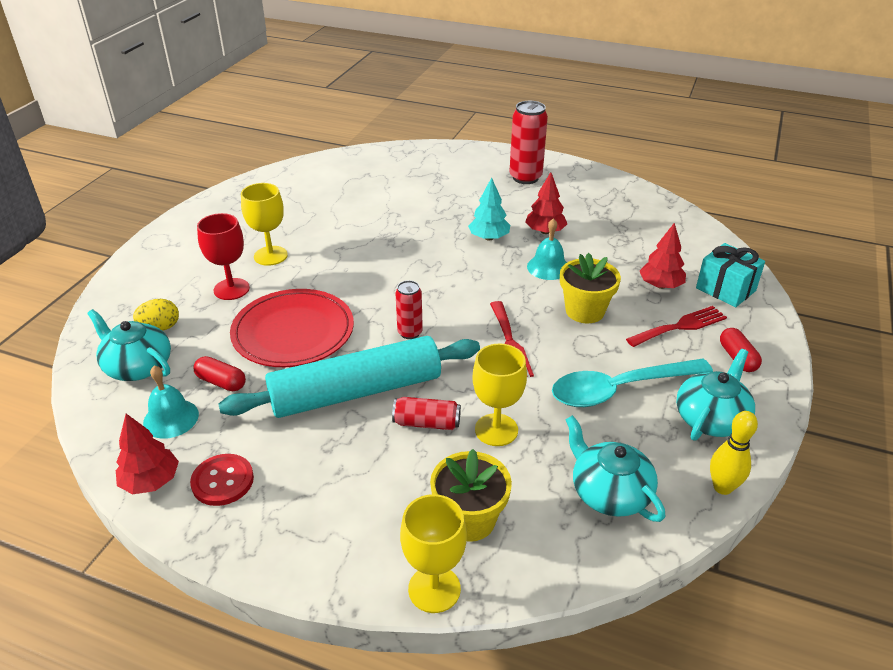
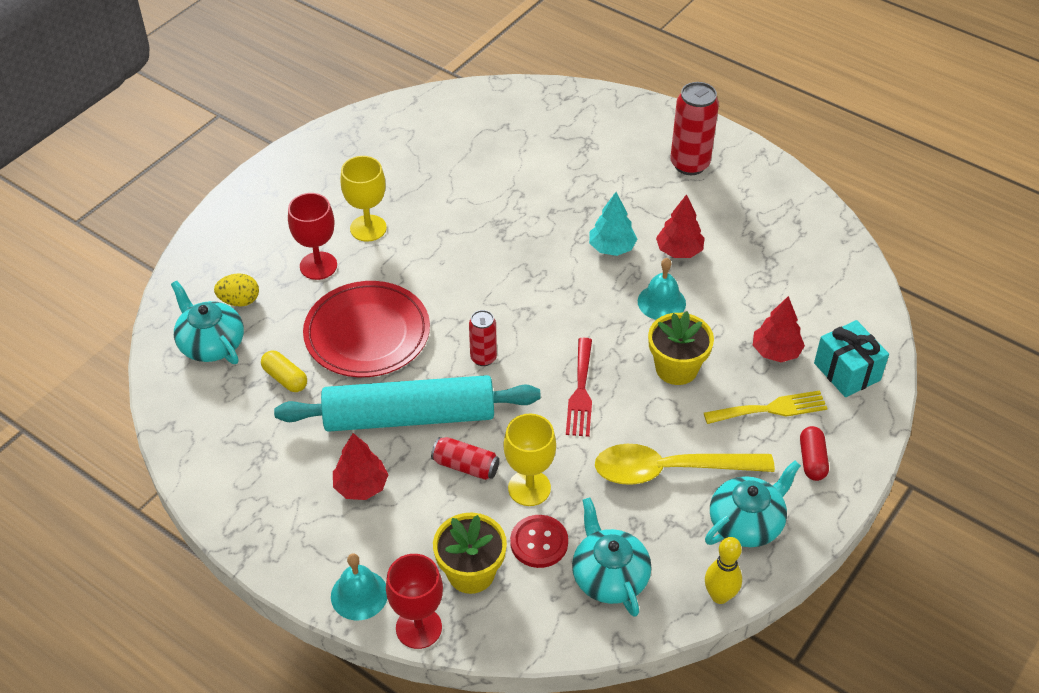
camera: 15 degrees right, 10 degrees up
(151, 481) = (203, 471): red tree -> red tree (361, 486)
(171, 418) = (231, 409): turquoise bell -> turquoise bell (359, 594)
(221, 382) = (285, 378): red capsule -> yellow capsule
(222, 481) = (265, 485): red button -> red button (539, 542)
(434, 589) = (418, 628): yellow goblet -> red goblet
(619, 389) = (670, 470): turquoise spoon -> yellow spoon
(680, 326) = (771, 409): red fork -> yellow fork

